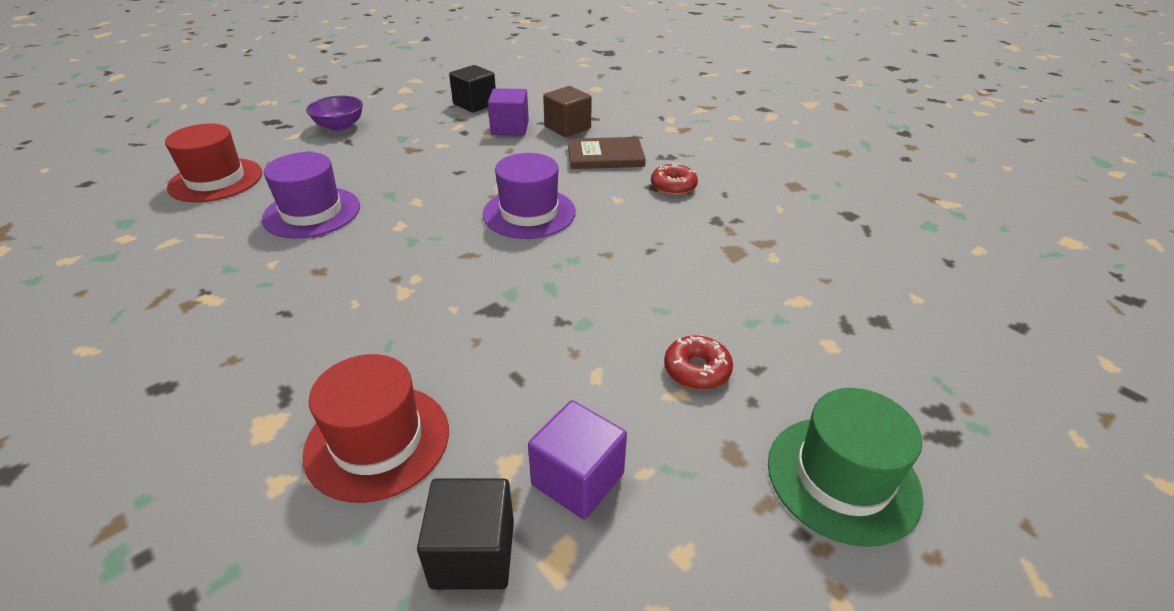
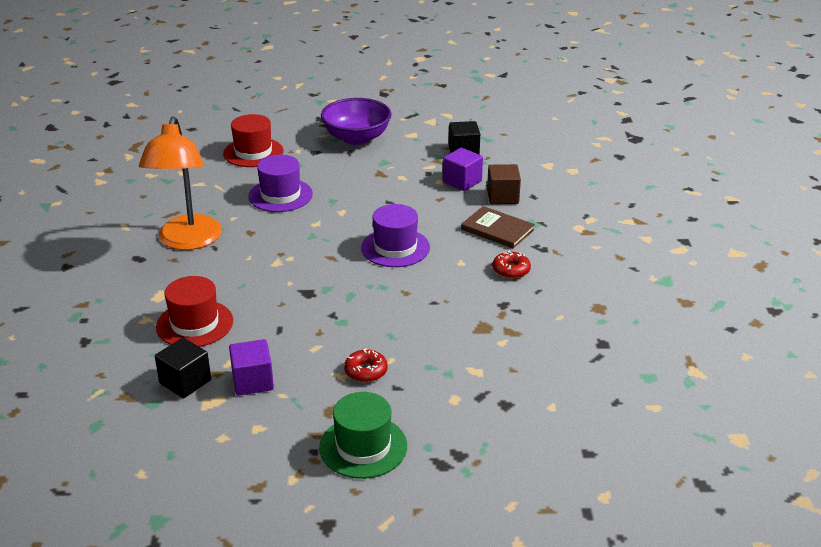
camera: 40 degrees right, 5 degrees down
(229, 323) = (187, 241): none -> orange lamp
(339, 126) = (356, 138): purple bowl -> purple bowl, size x1.68

